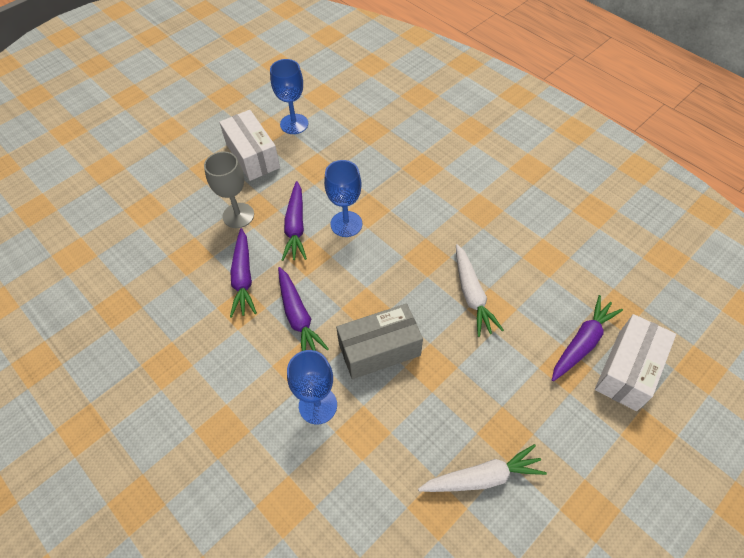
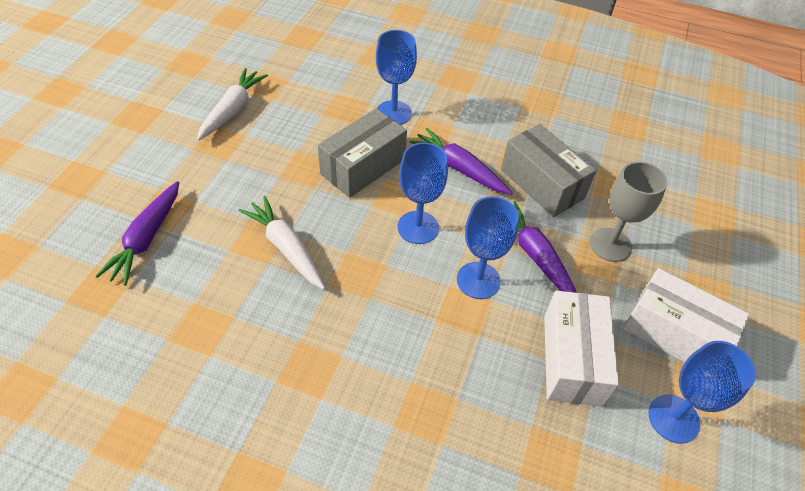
camera: 150 degrees right, 5 degrees down
(243, 278) = (542, 183): purple carrot -> grey box
(364, 276) = (418, 227): none -> blue goblet
(482, 477) = (233, 110): white carrot -> white carrot turned 150 degrees clockwise
(627, 370) = (94, 227): white box -> white box (572, 359)

